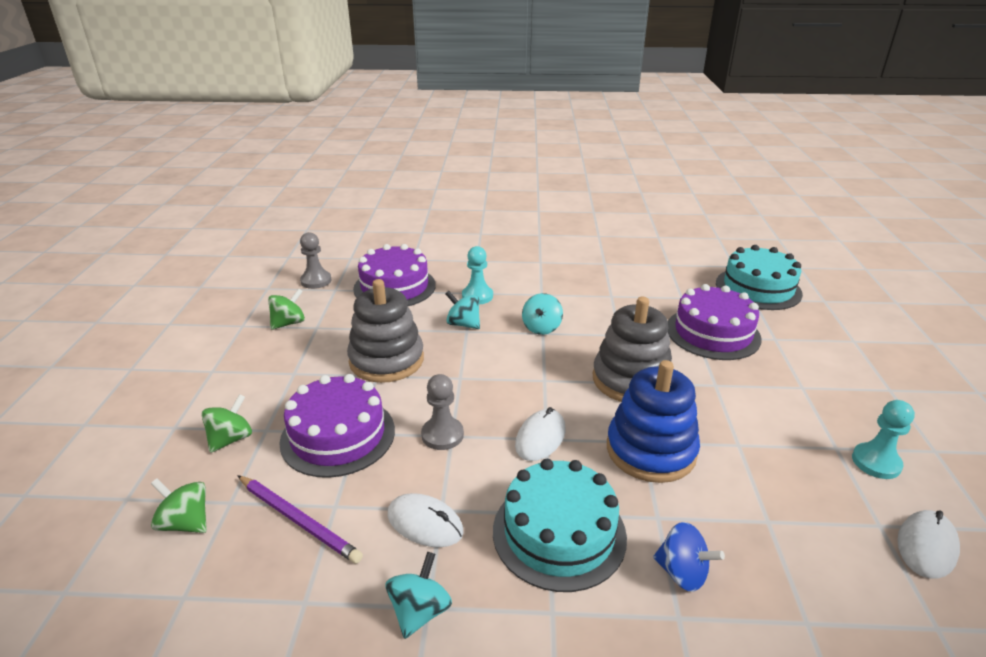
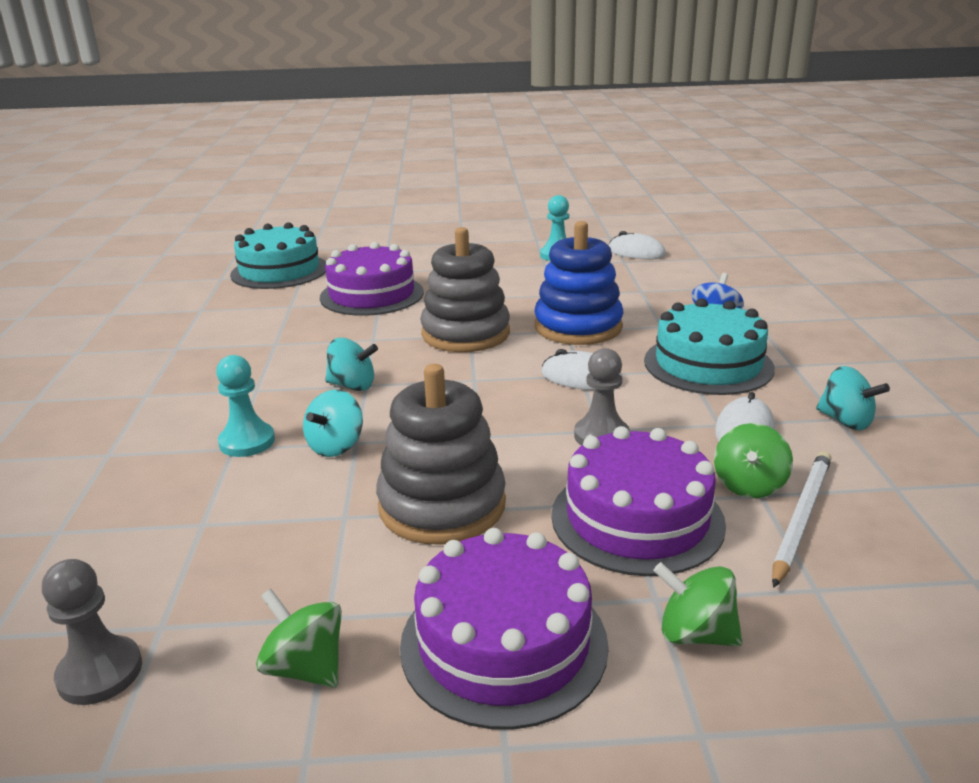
camera: 95 degrees left, 5 degrees down
(186, 523) = (880, 622): green spinning top -> green spinning top (749, 485)
(298, 520) = (801, 518): purple pencil -> white pencil
(394, 287) = (180, 537): purple cake -> purple cake (503, 643)
(420, 611) = (845, 421): turquoise spinning top -> turquoise spinning top turned 150 degrees counterclockwise

